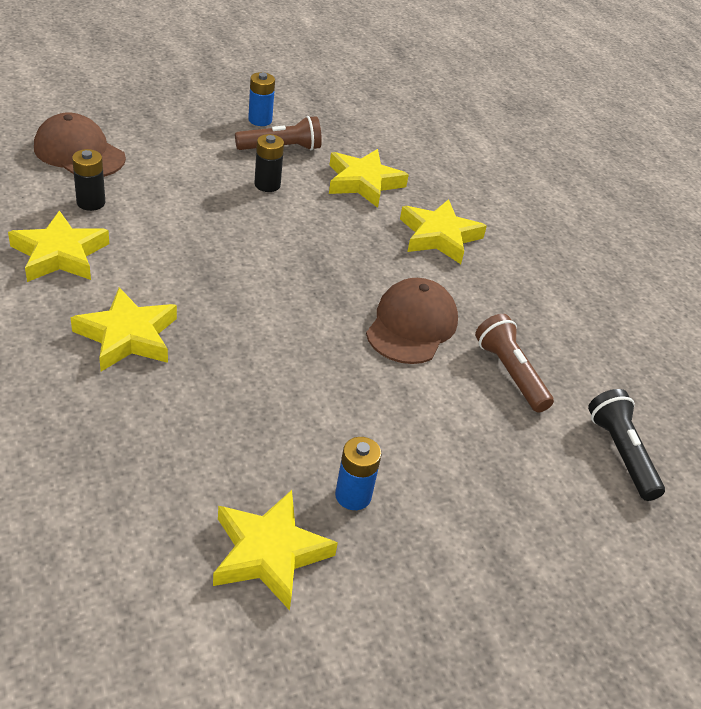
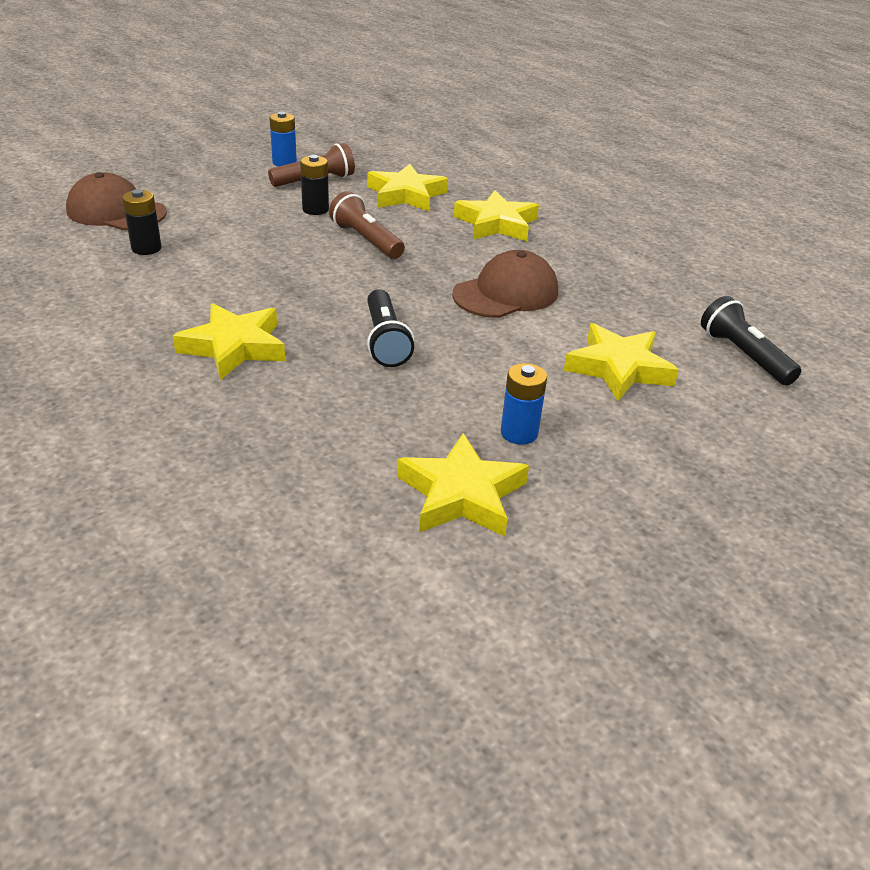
camera: 10 degrees left, 5 degrees down
(60, 254) = (134, 293): yellow star -> yellow star (618, 368)
(270, 359) = (385, 341): none -> black flashlight
(412, 325) = (506, 293): brown cap -> brown cap turned 45 degrees clockwise
(510, 373) = (614, 314): brown flashlight -> brown flashlight (366, 240)

